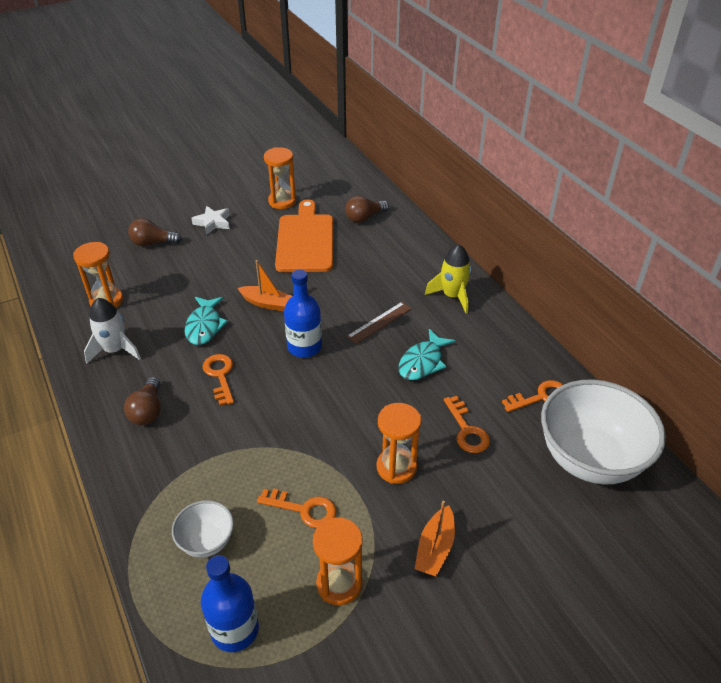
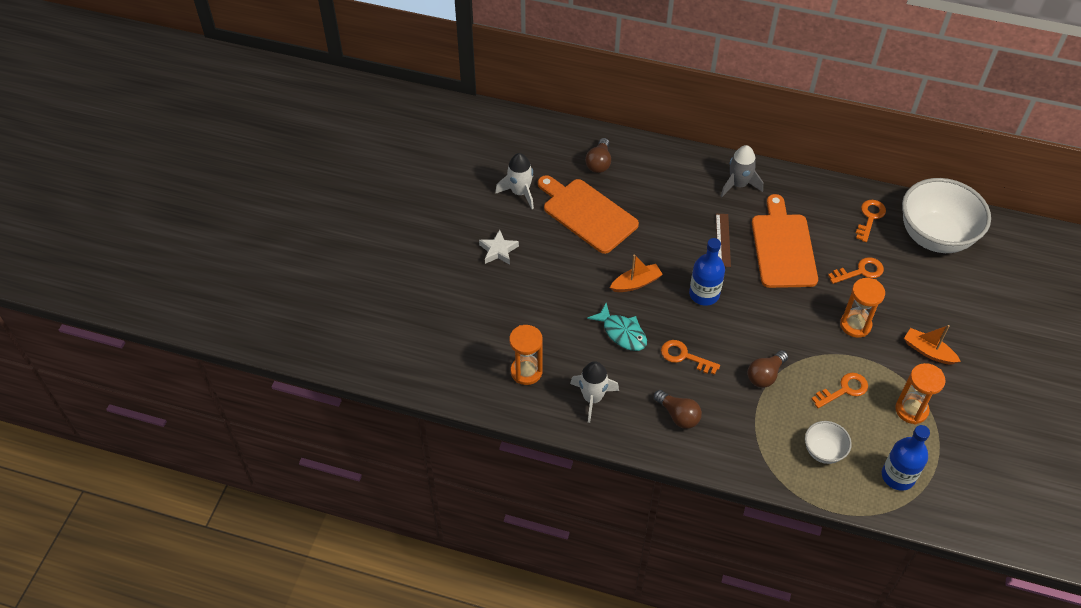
camera: 45 degrees left, 10 degrees up
(153, 243) = (481, 302): brown light bulb -> brown light bulb (765, 375)
(282, 201) = (520, 192): orange hourglass -> white rocket
(422, 362) = (783, 247): turquoise fish -> orange cutting board
(435, 548) = (928, 351): orange boat -> orange boat turned 150 degrees clockwise
(452, 296) = (738, 185): yellow rocket -> grey rocket
(467, 430) = (860, 271): orange key -> orange key turned 45 degrees counterclockwise

